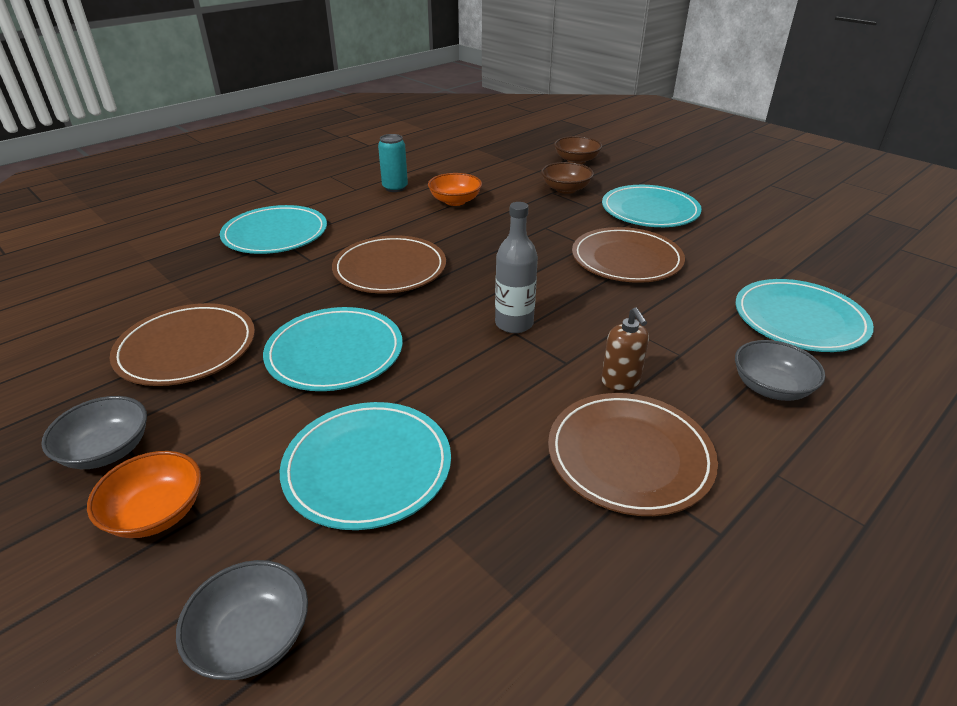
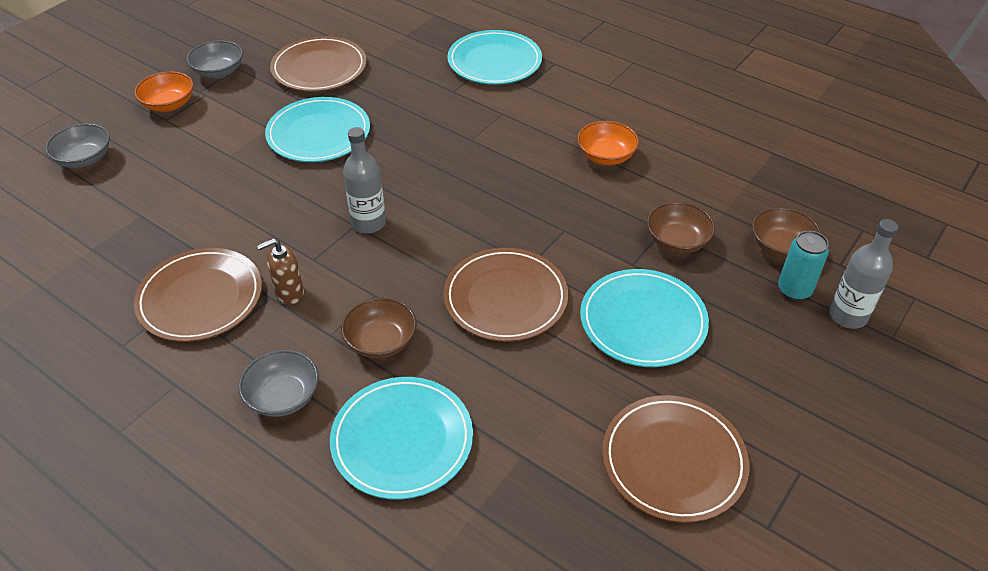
camera: 80 degrees right, 10 degrees up
(367, 467) = (198, 173): turquoise plate -> none
(390, 269) = (447, 137): brown plate -> brown plate (673, 460)
(395, 188) = (622, 109): turquoise can -> turquoise can (794, 290)
(640, 154) = (847, 316): none -> grey bottle
(685, 324) = (381, 341): none -> brown bowl

